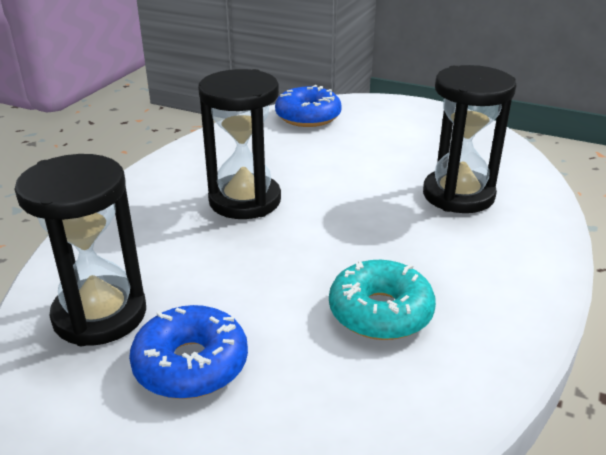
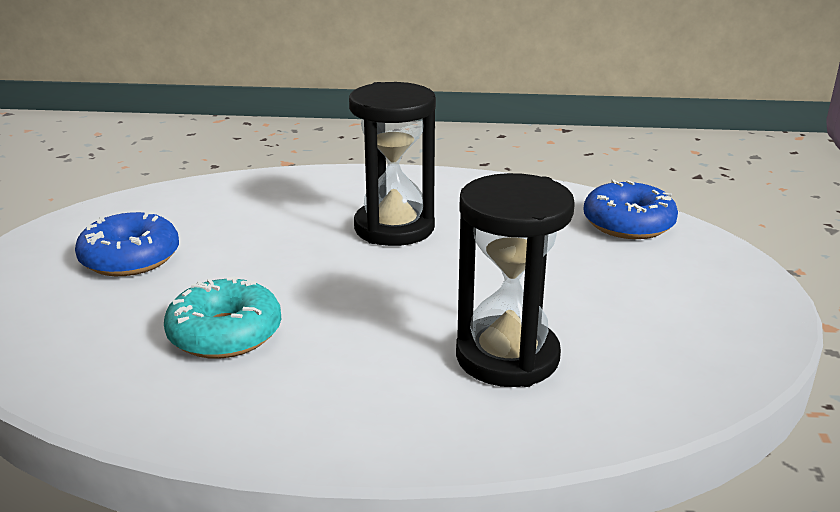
camera: 70 degrees right, 5 degrees down
(100, 315) = (184, 210): black hourglass -> none

